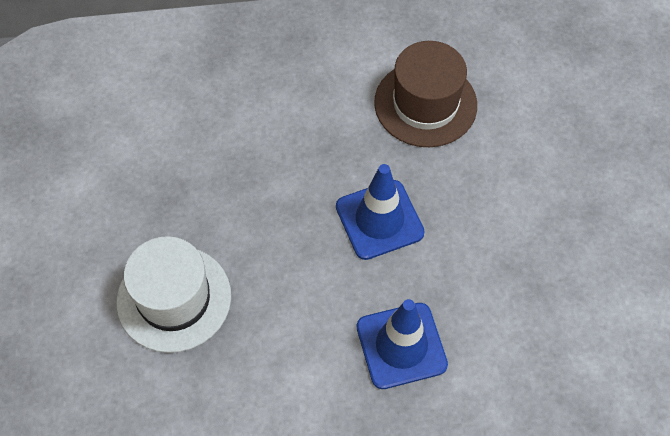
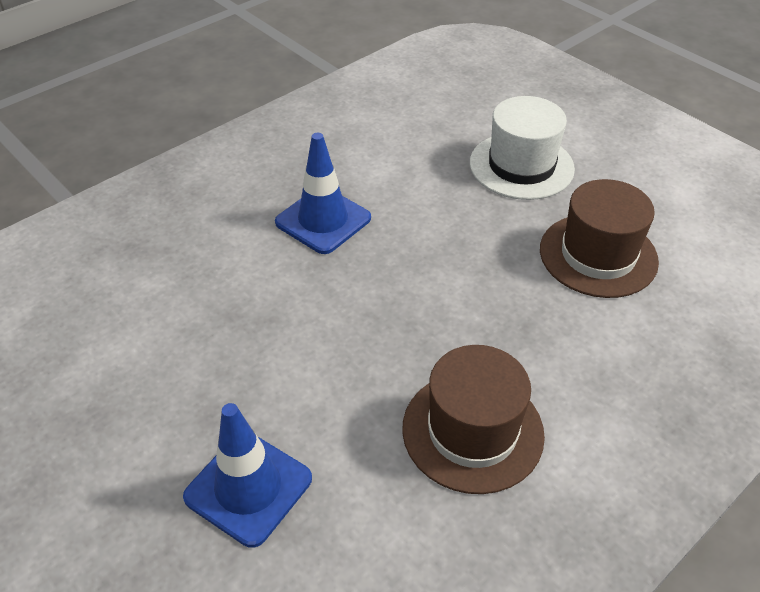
camera: 145 degrees right, 15 degrees down
(214, 171) = (598, 255): none -> brown hat
(379, 220) = (418, 294): blue traffic cone -> blue traffic cone (248, 488)

